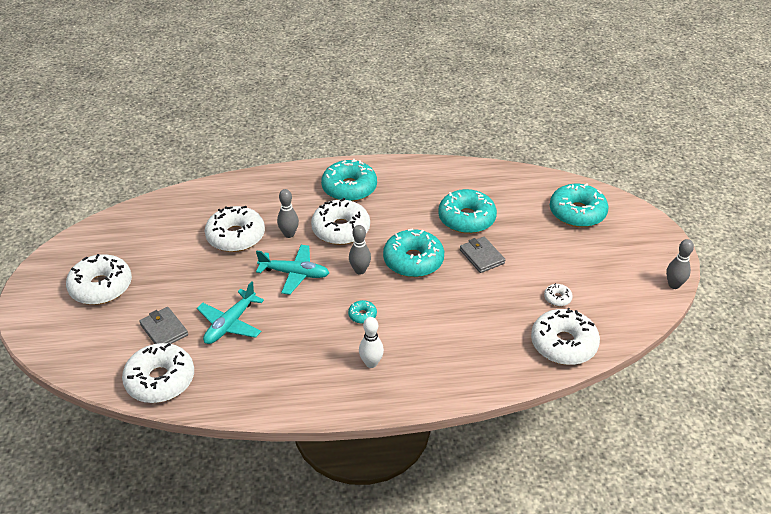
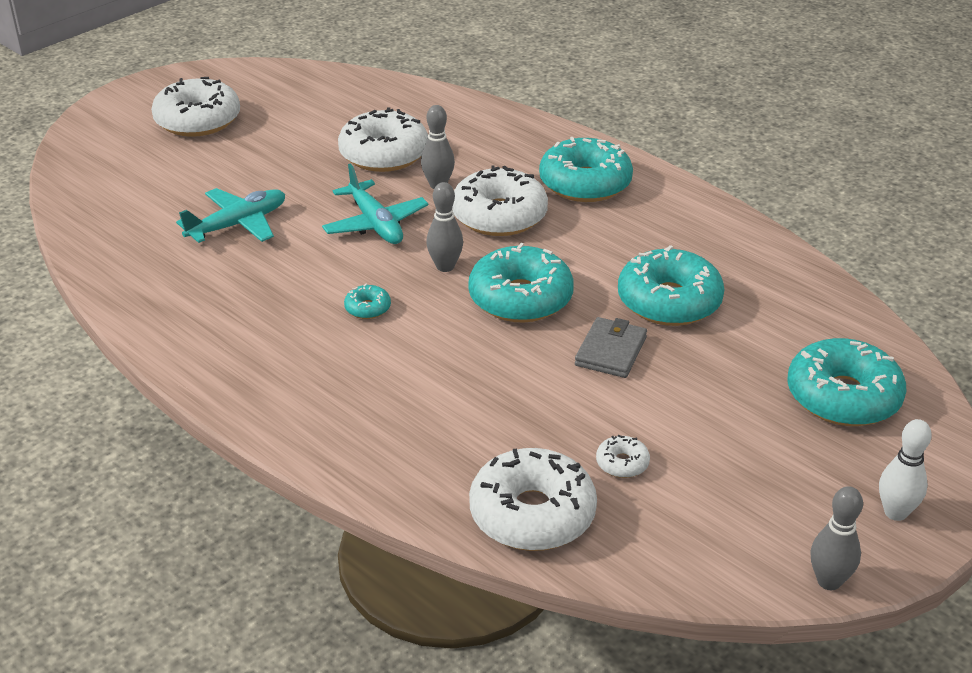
camera: 50 degrees right, 5 degrees down
(160, 380) = (103, 226): white donut -> none
(164, 330) = (179, 189): grey wallet -> none
(230, 324) = (238, 224): turquoise plane -> turquoise plane turned 150 degrees clockwise
(371, 363) = (292, 357): white bowling pin -> white bowling pin (895, 512)

